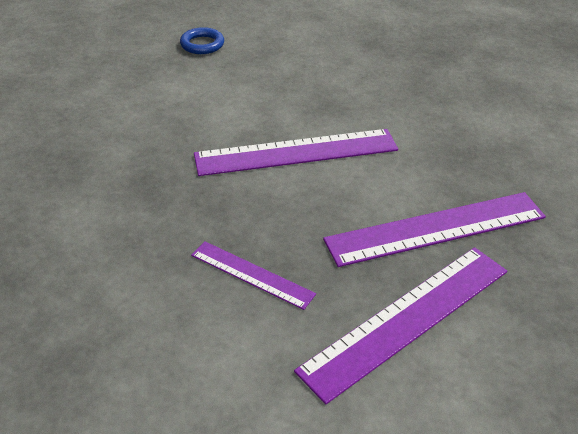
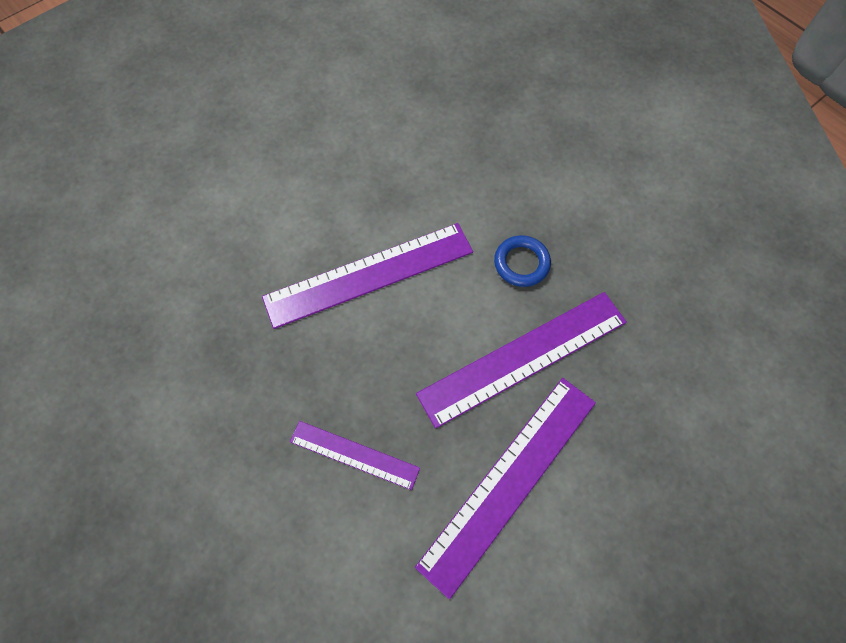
camera: 10 degrees left, 25 degrees up
(202, 44) = (235, 118): blue ring -> blue ring (521, 263)

